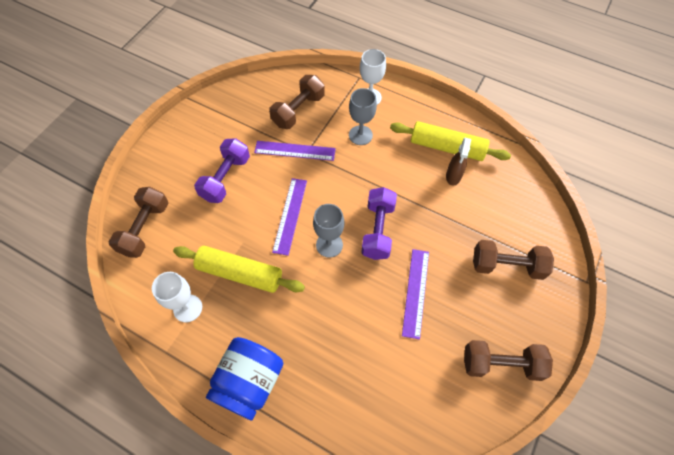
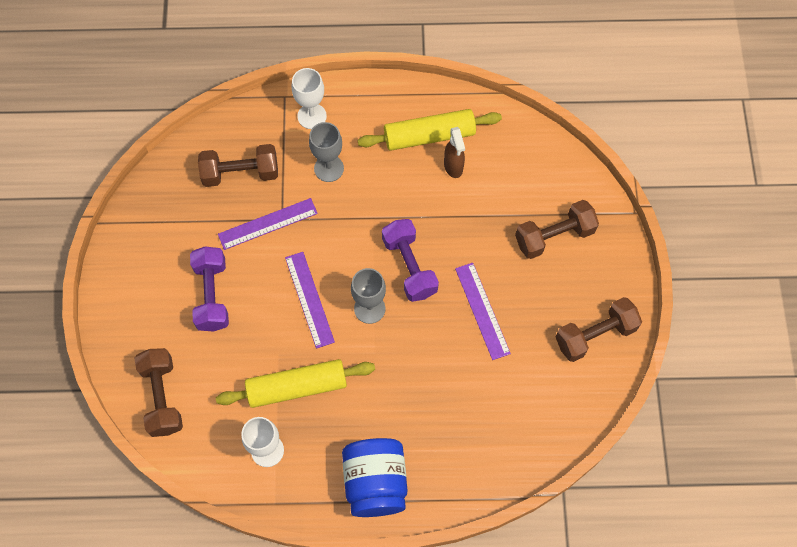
camera: 30 degrees left, 5 degrees up
(298, 110) = (240, 173): brown dumbbell -> brown dumbbell turned 75 degrees clockwise

